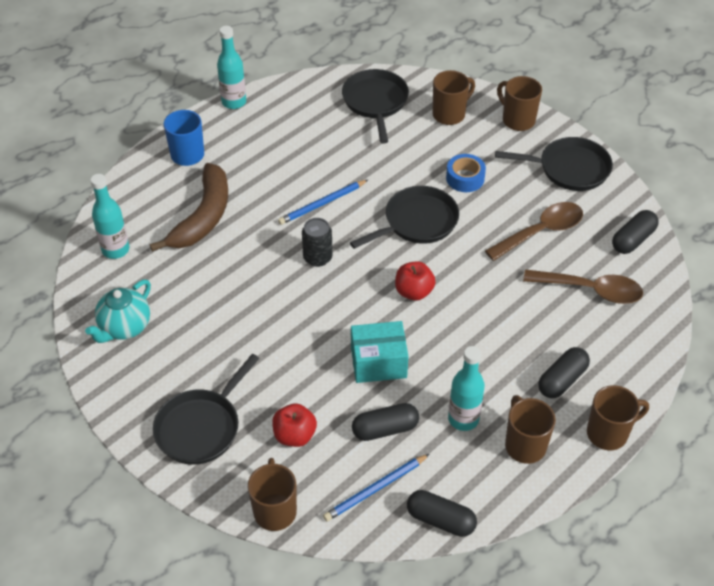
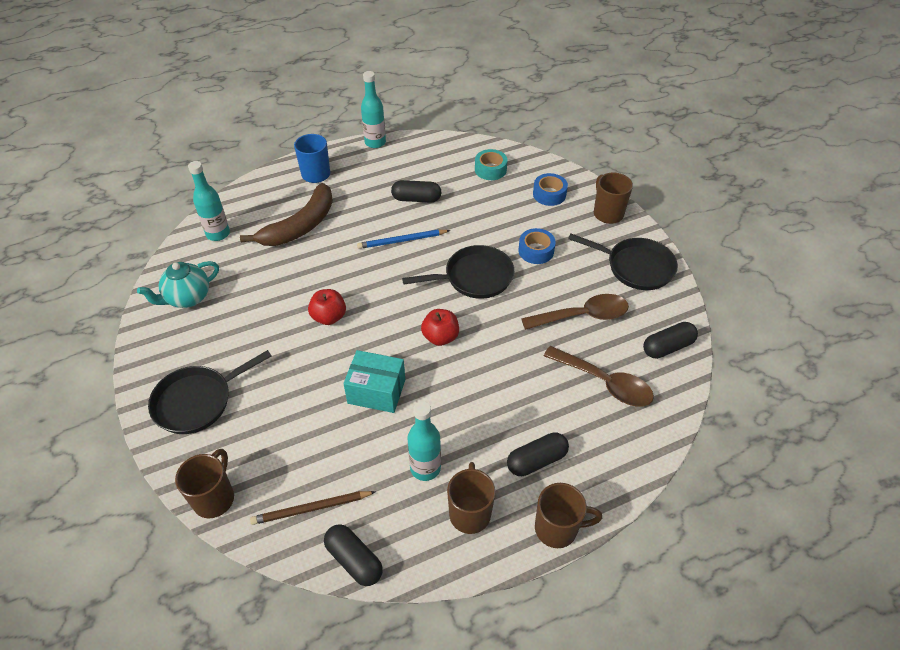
camera: 20 degrees right, 0 degrees up
(294, 435) = (269, 434): red apple -> red apple (329, 317)
(317, 257) = (374, 284): black can -> none
(375, 102) = (490, 169): black pan -> turquoise tape
(376, 489) = (312, 508): blue pencil -> brown pencil
(385, 429) = (350, 454): black capsule -> black capsule (416, 199)
(449, 114) = (549, 194): brown mug -> blue tape

